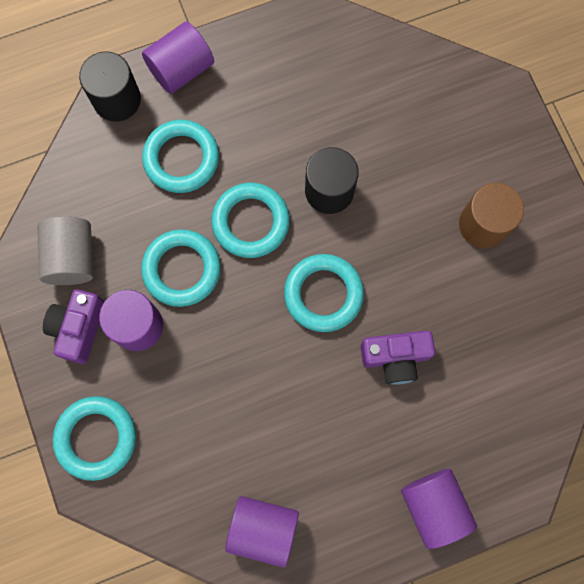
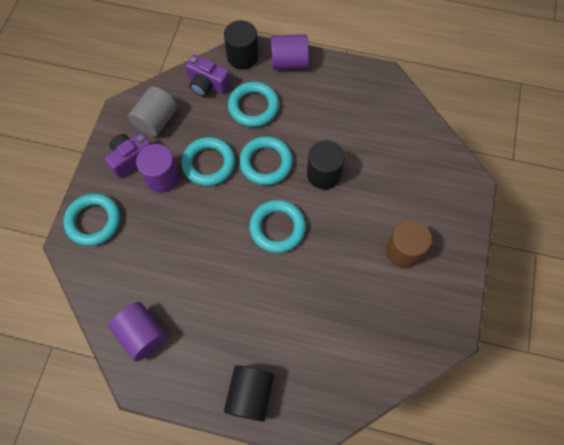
camera: 35 degrees right, 10 degrees down
(395, 357) = (292, 291): purple camera -> purple camera (207, 84)
(433, 506) = (250, 395): purple cylinder -> black cylinder

